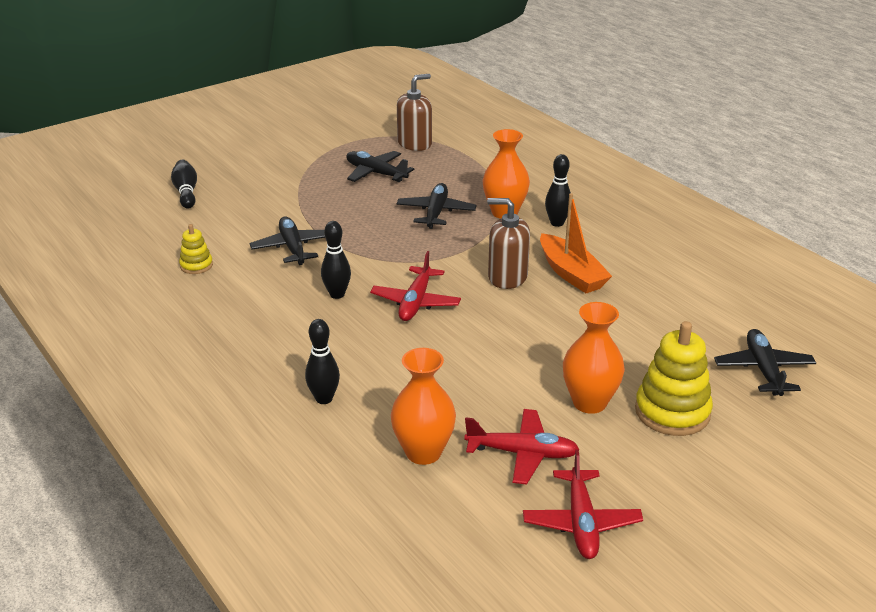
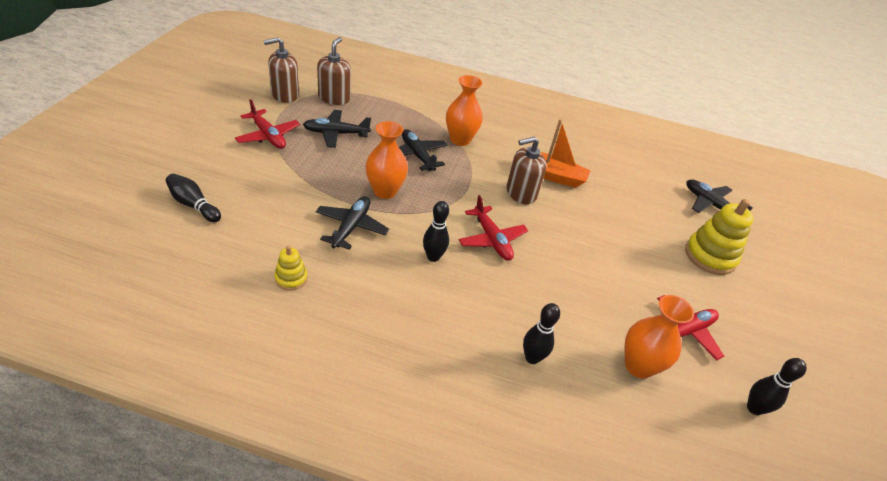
camera: 45 degrees left, 10 degrees up
(293, 248) = (351, 227): black plane -> black plane turned 75 degrees clockwise
(368, 130) = (285, 95): none -> brown soap dispenser
(557, 223) = (499, 137): black bowling pin -> black bowling pin (754, 408)
(581, 523) = (766, 366): red plane -> red plane (268, 136)
(589, 402) = (669, 271): orange vase -> orange vase (385, 191)

